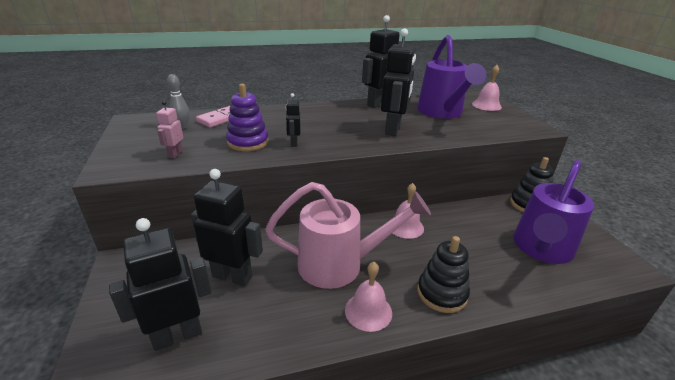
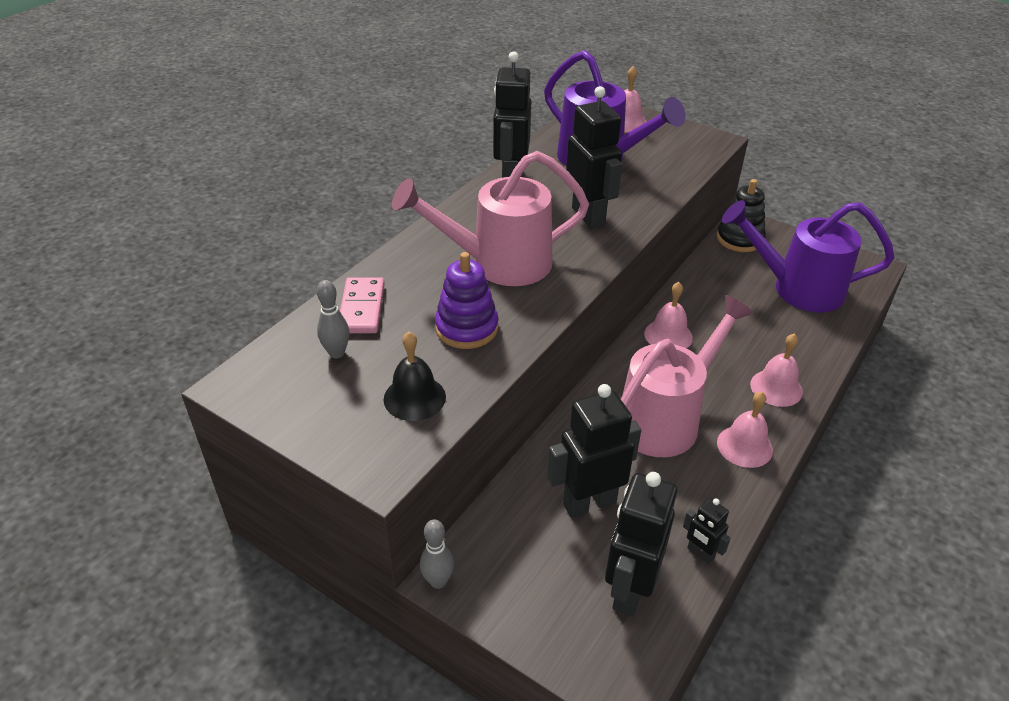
camera: 40 degrees left, 10 degrees up
(115, 260) = (438, 581): none -> grey bowling pin
(175, 154) = (414, 397): pink robot -> black bell
(293, 143) = (520, 299): black robot -> black robot (700, 553)
(311, 128) = (499, 263): none -> pink watering can
(442, 293) = (776, 388): black stacking toy -> pink bell
(541, 249) = (797, 289): purple watering can -> purple watering can turned 105 degrees clockwise

